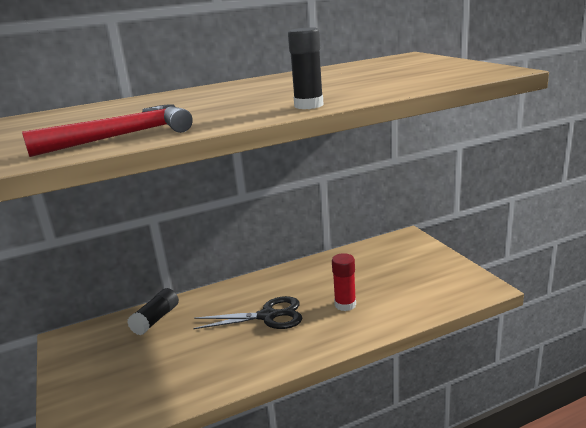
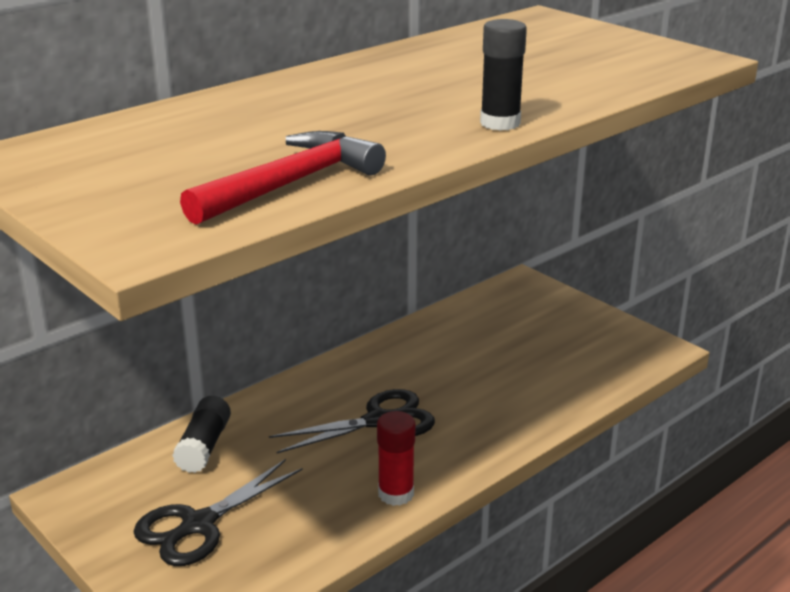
camera: 20 degrees left, 5 degrees up
(120, 369) = (198, 525): none -> black scissors
(345, 304) = (483, 392): red glue stick -> red glue stick (396, 494)

